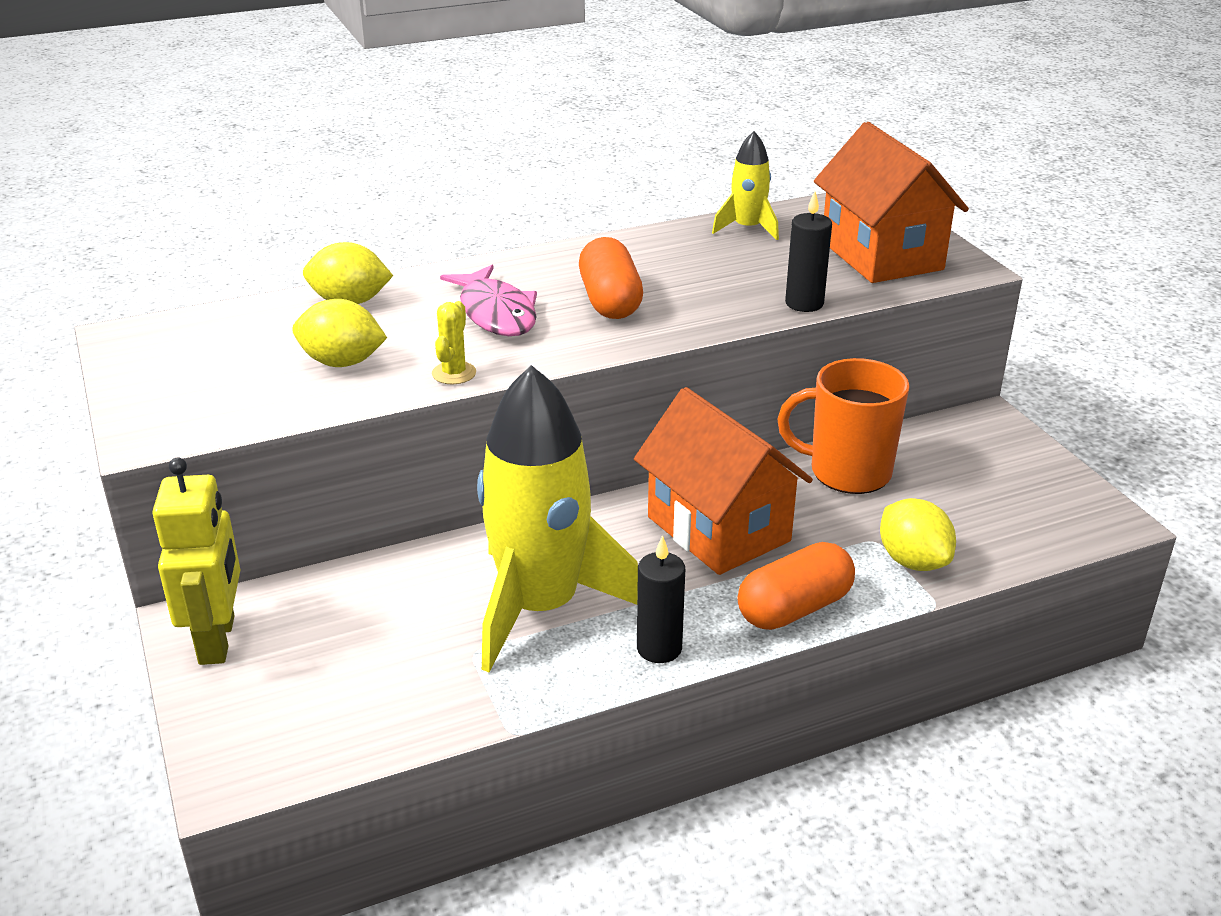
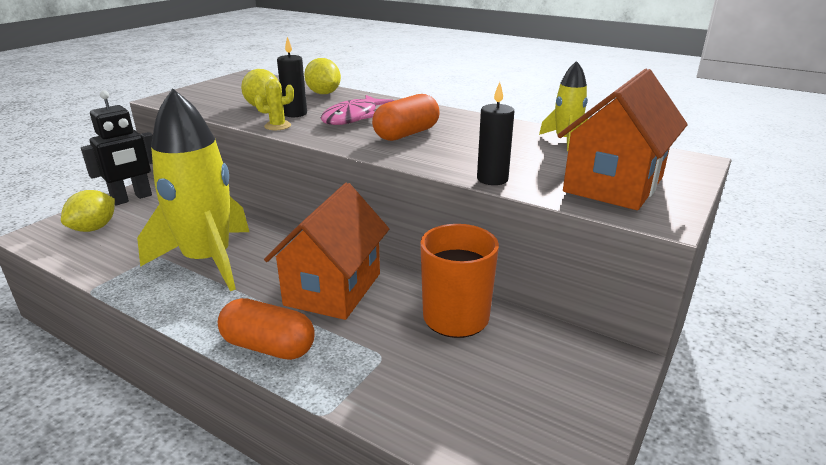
camera: 55 degrees right, 5 degrees down
(218, 640) = (132, 198): yellow robot -> black robot
(659, 648) = (191, 310): black candle -> black candle (295, 114)
(913, 561) = (371, 383): yellow lemon -> yellow lemon (94, 228)

